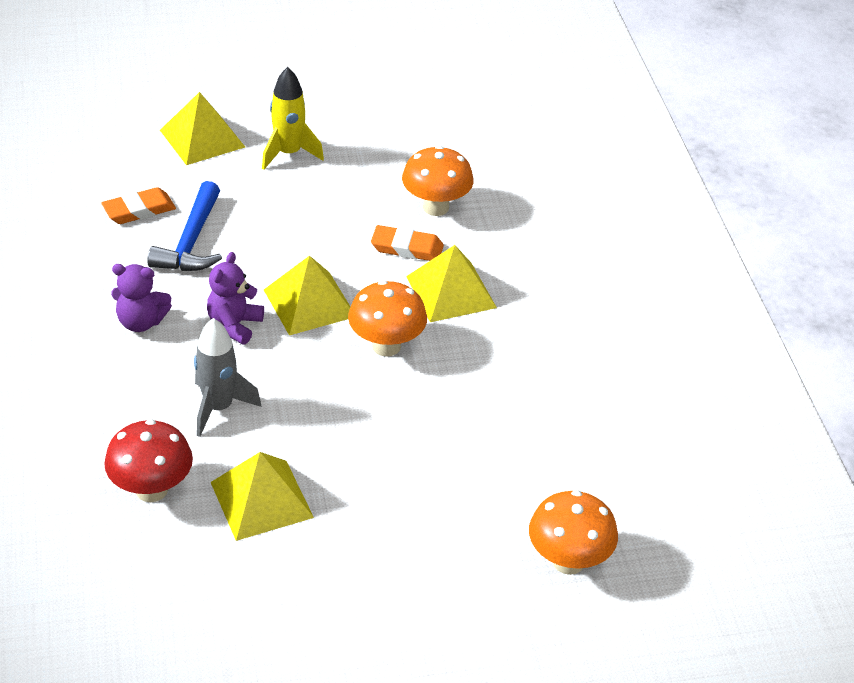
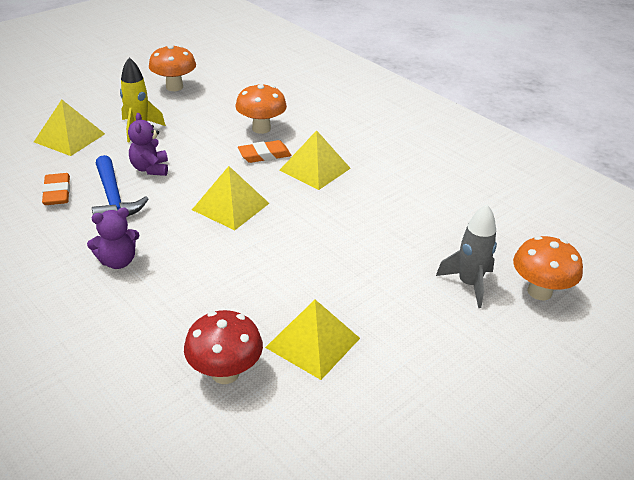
camera: 30 degrees left, 5 degrees down
(139, 210) = (57, 192): orange eraser -> orange eraser turned 45 degrees counterclockwise
(218, 408) = (226, 294): grey rocket -> grey rocket (469, 284)
(234, 325) = (190, 238): purple teddy bear -> purple teddy bear (150, 169)
(386, 346) = (305, 213): orange mushroom -> orange mushroom (174, 87)

